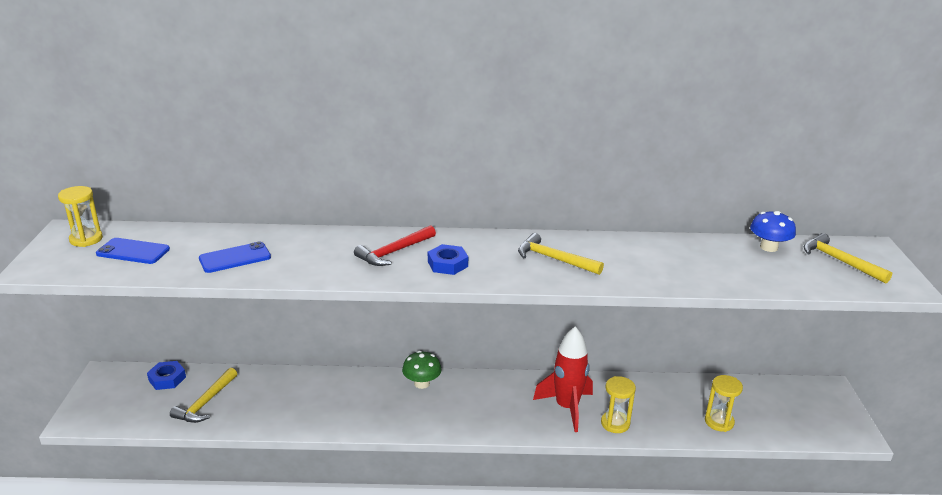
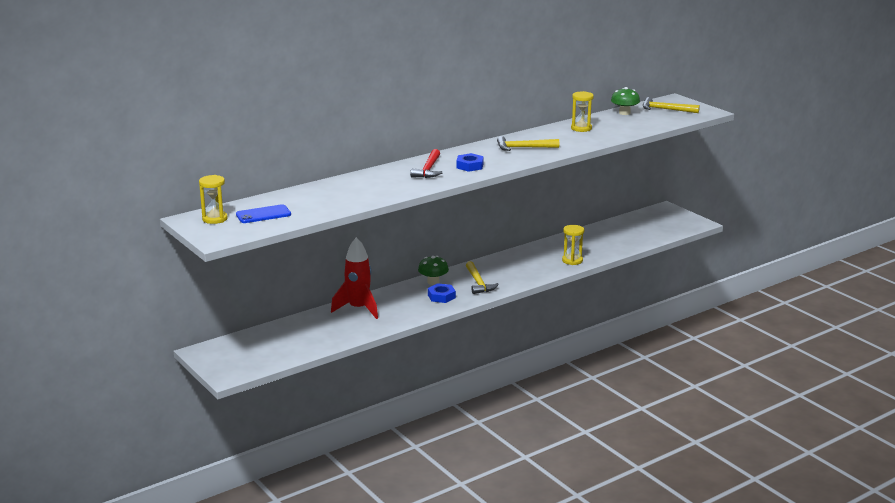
camera: 35 degrees left, 5 degrees down
(167, 379) = (254, 337): blue nut -> blue nut (441, 296)
(205, 403) = (305, 338): yellow hammer -> yellow hammer (478, 283)
(235, 258) = (337, 198): blue phone -> none
(567, 407) = (536, 263): red rocket -> red rocket (358, 309)
(719, 422) = (625, 241): yellow hourglass -> yellow hourglass (581, 128)
(768, 247) = (624, 113): blue mushroom -> green mushroom

